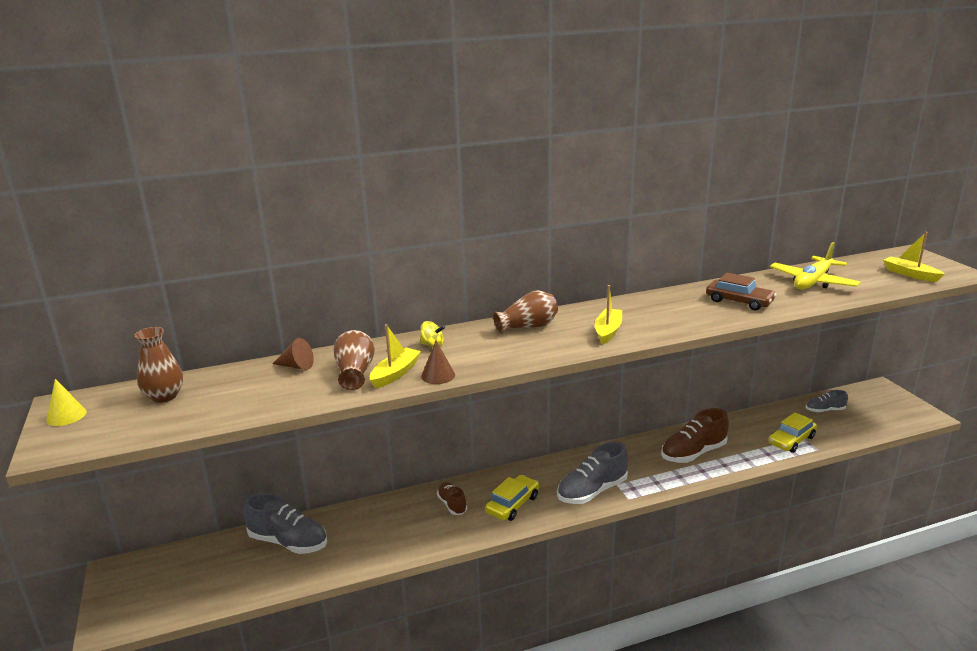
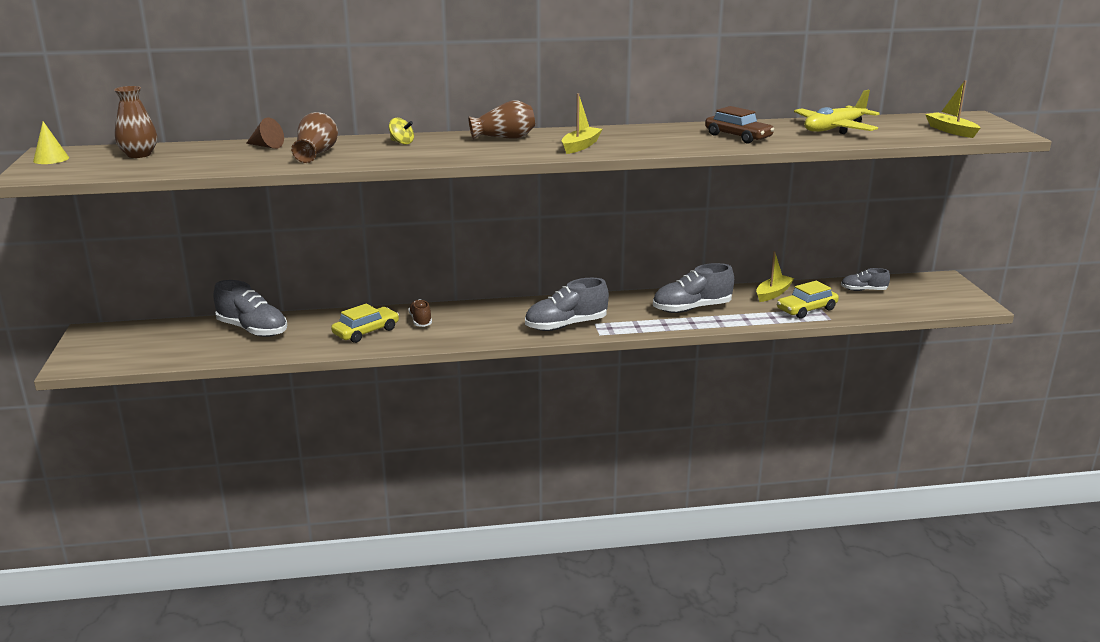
camera: 10 degrees right, 0 degrees up
(395, 374) = (352, 157): yellow boat -> yellow boat (773, 293)
(438, 375) = (390, 161): brown cone -> none
(512, 504) = (480, 326): yellow car -> yellow car (366, 332)
(693, 453) = (691, 309): brown shoe -> grey shoe

